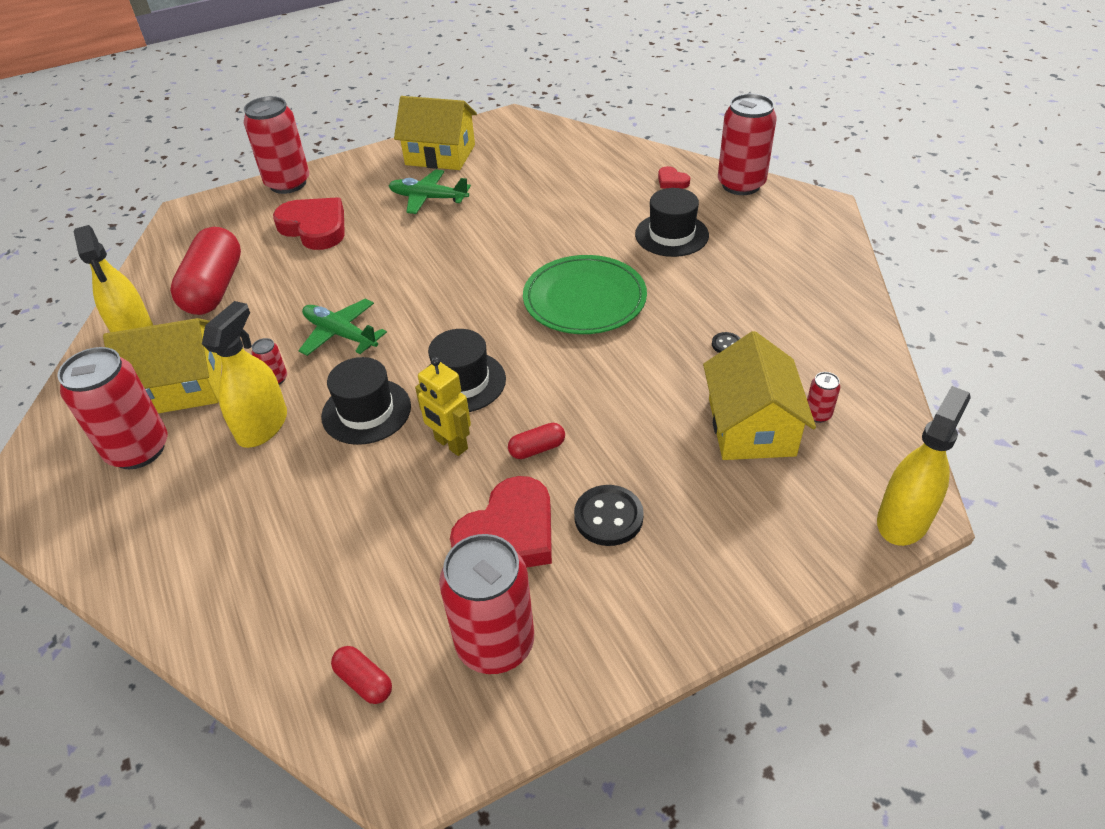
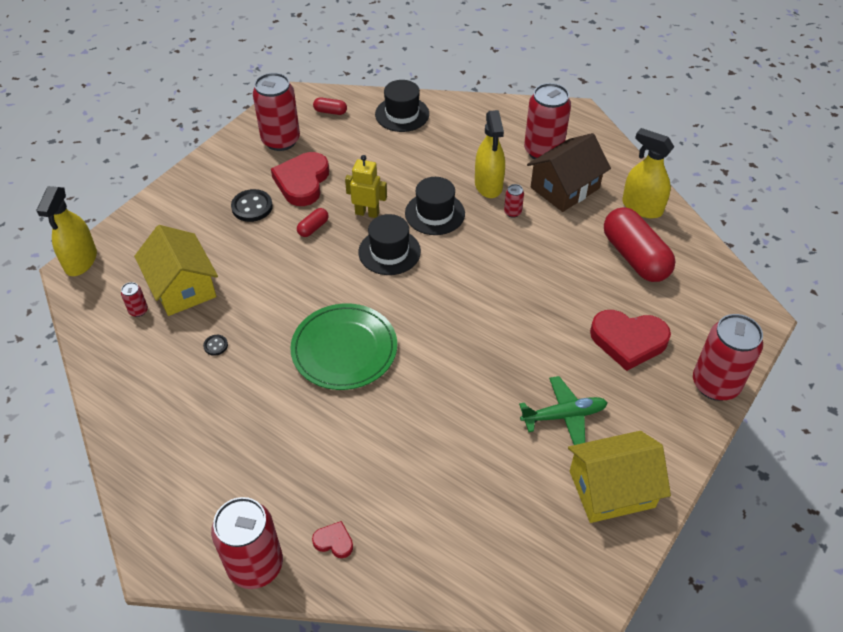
camera: 150 degrees right, 5 degrees up
(181, 387) = (565, 188): yellow house -> brown house
(340, 334) = (503, 255): green plane -> none
(671, 235) = (302, 453): black hat -> black hat (402, 114)

